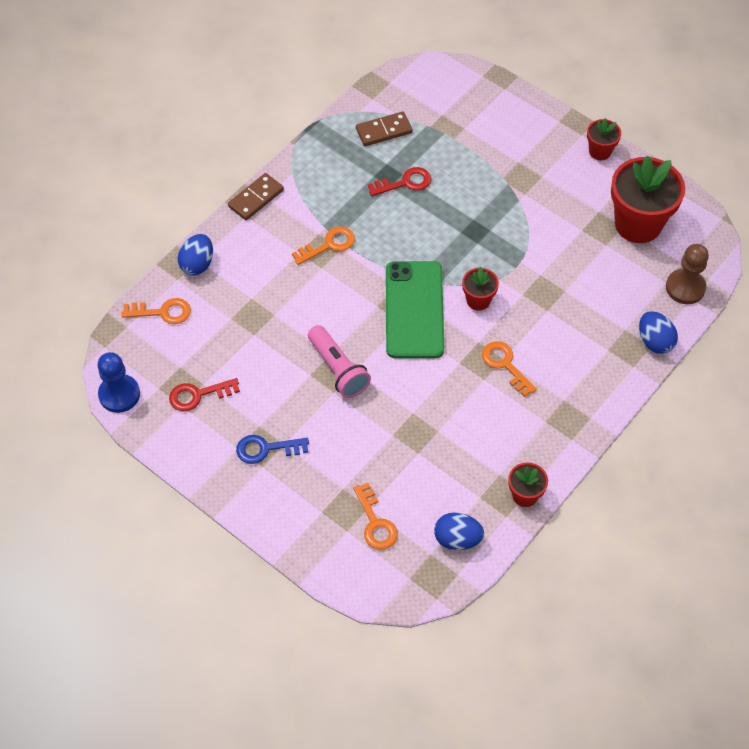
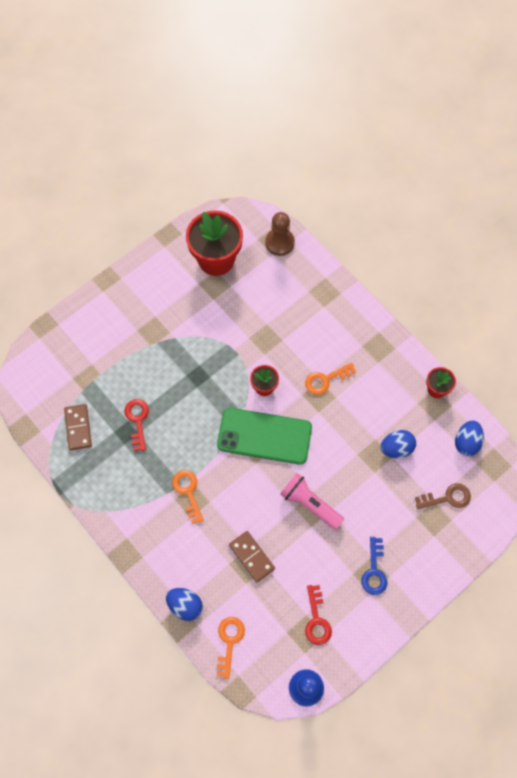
camera: 80 degrees left, 10 degrees up
(256, 198) = (125, 546): brown domino -> brown domino (251, 557)
(338, 369) = (310, 504): pink flashlight -> pink flashlight turned 120 degrees counterclockwise
(375, 522) = (447, 498): orange key -> brown key
(600, 151) = (141, 269): red flower pot -> none
(654, 341) = (322, 274): blue egg -> blue egg (396, 448)

